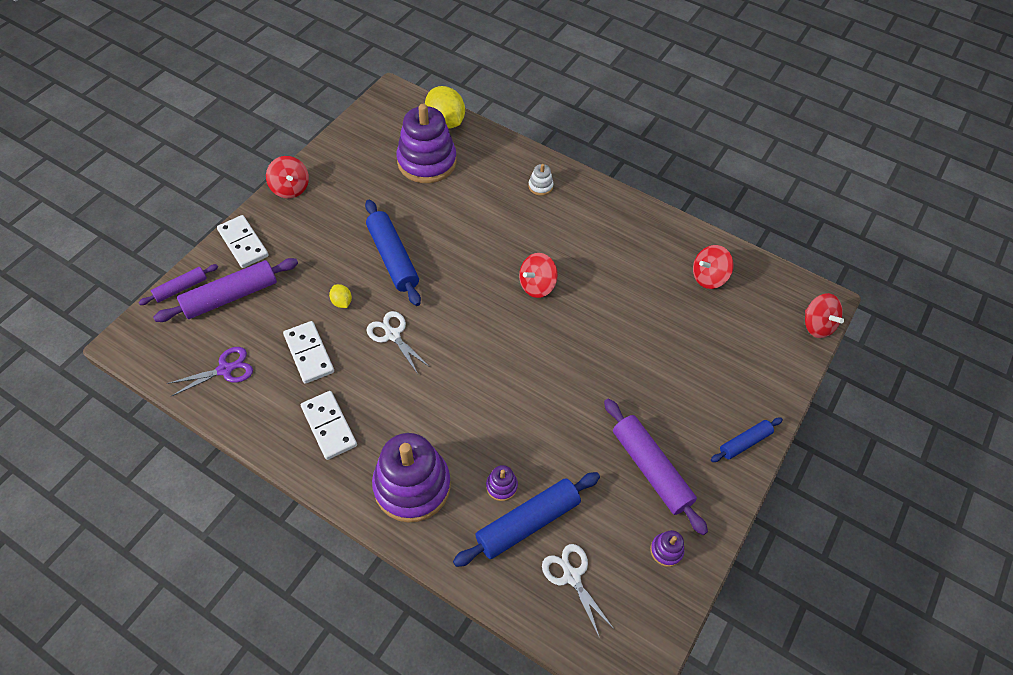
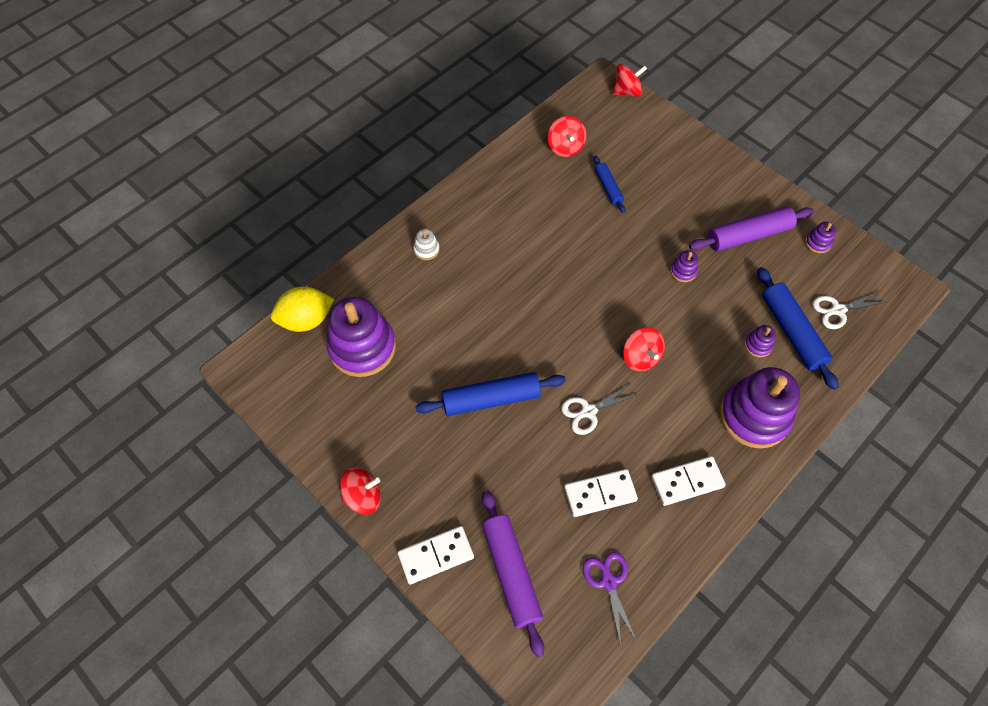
camera: 75 degrees left, 5 degrees up
(181, 288) = (488, 631): purple rolling pin -> none
(342, 302) = (539, 455): yellow lemon -> none
(537, 285) = (550, 277): red spinning top -> red spinning top (640, 357)
(579, 404) = (683, 271): none -> purple stacking toy
(745, 442) = (729, 168): blue rolling pin -> blue rolling pin (608, 188)

